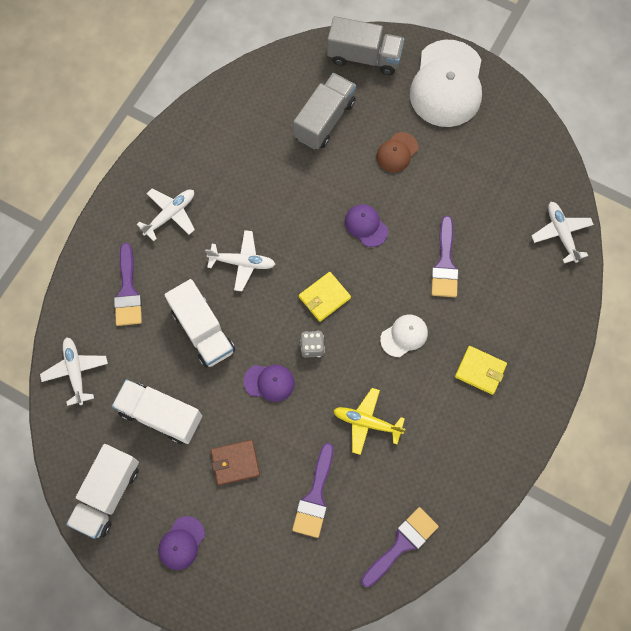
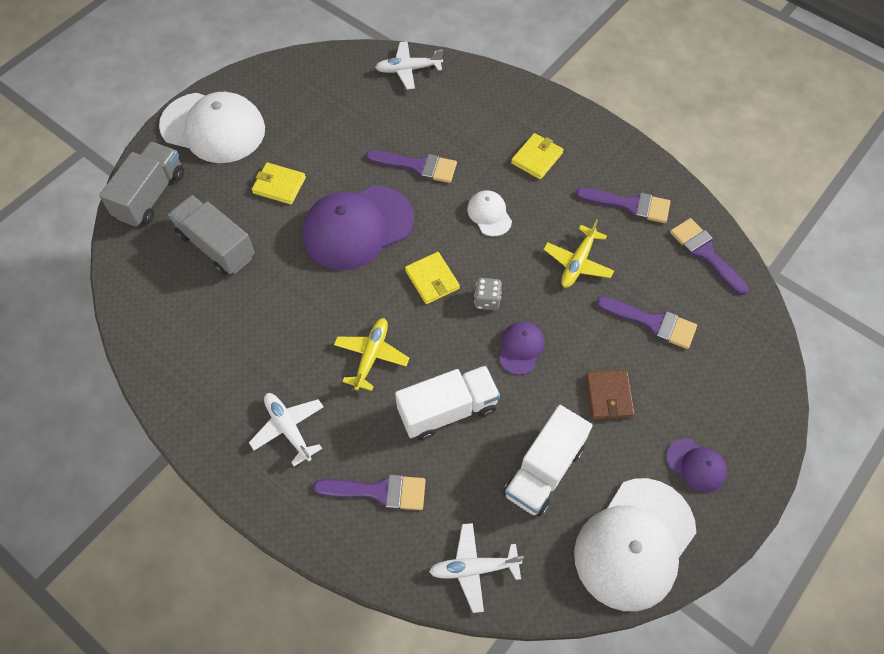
camera: 80 degrees left, 10 degrees down
(108, 494) = (634, 543): white truck -> white cap
(242, 262) = (371, 356): white plane -> yellow plane
(366, 226) = (357, 227): purple cap -> purple cap, size x2.14
(397, 152) = (279, 185): brown cap -> yellow wallet
(443, 466) = (629, 205): none -> purple brush

